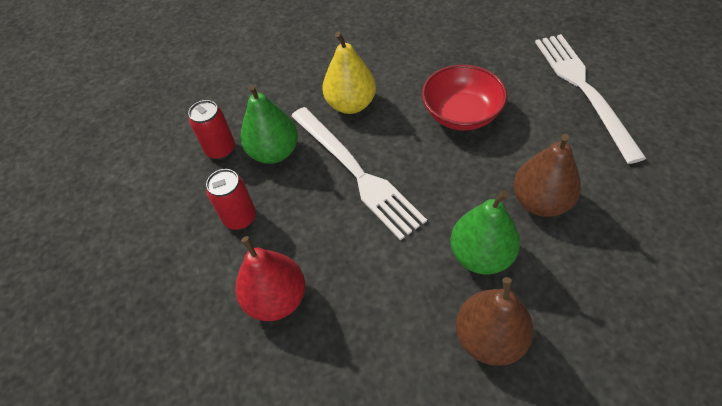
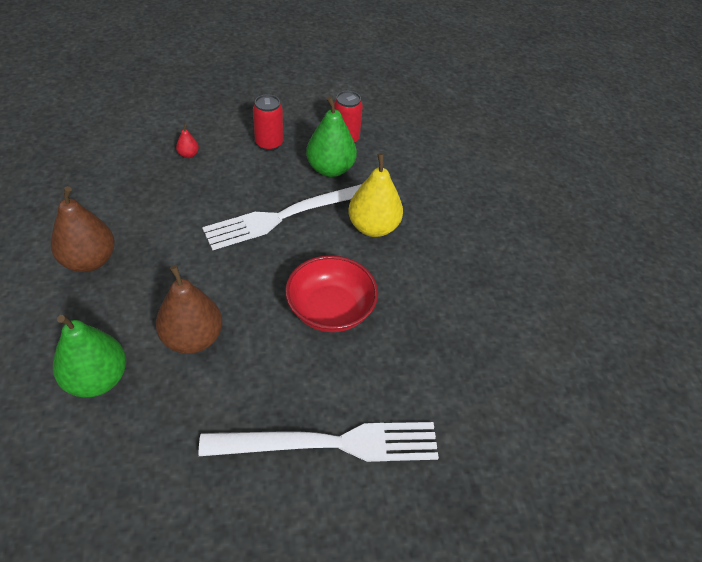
camera: 90 degrees right, 5 degrees down
(276, 298) = (188, 155): red pear -> red pear, size x0.44
(481, 255) = (160, 276): green pear -> green pear (97, 379)

